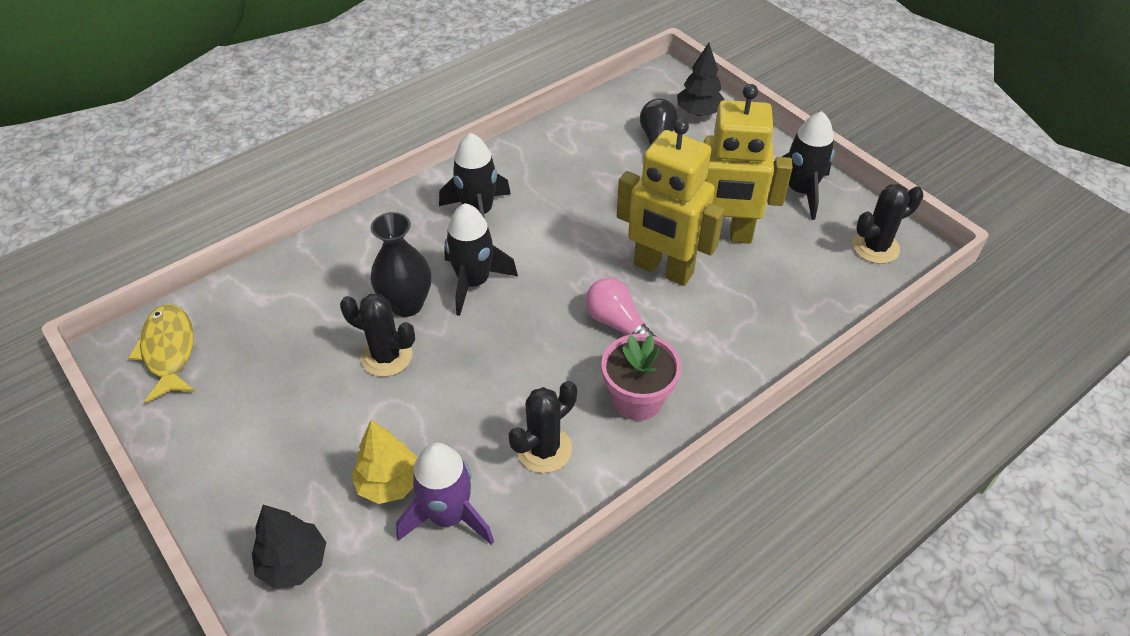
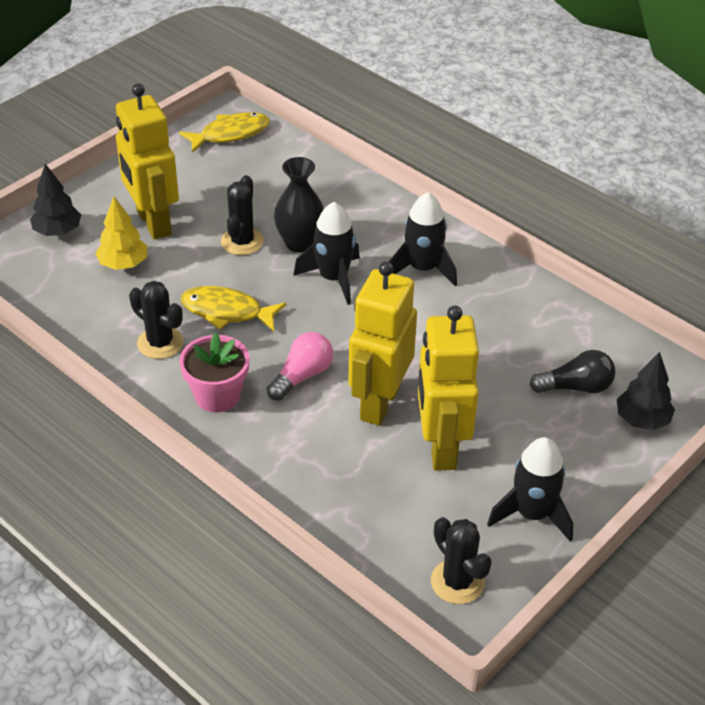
camera: 80 degrees right, 5 degrees down
(318, 446) = (153, 223): none -> yellow robot
(448, 516) = (97, 298): purple rocket -> none
(505, 381) = (227, 312): none -> yellow fish

